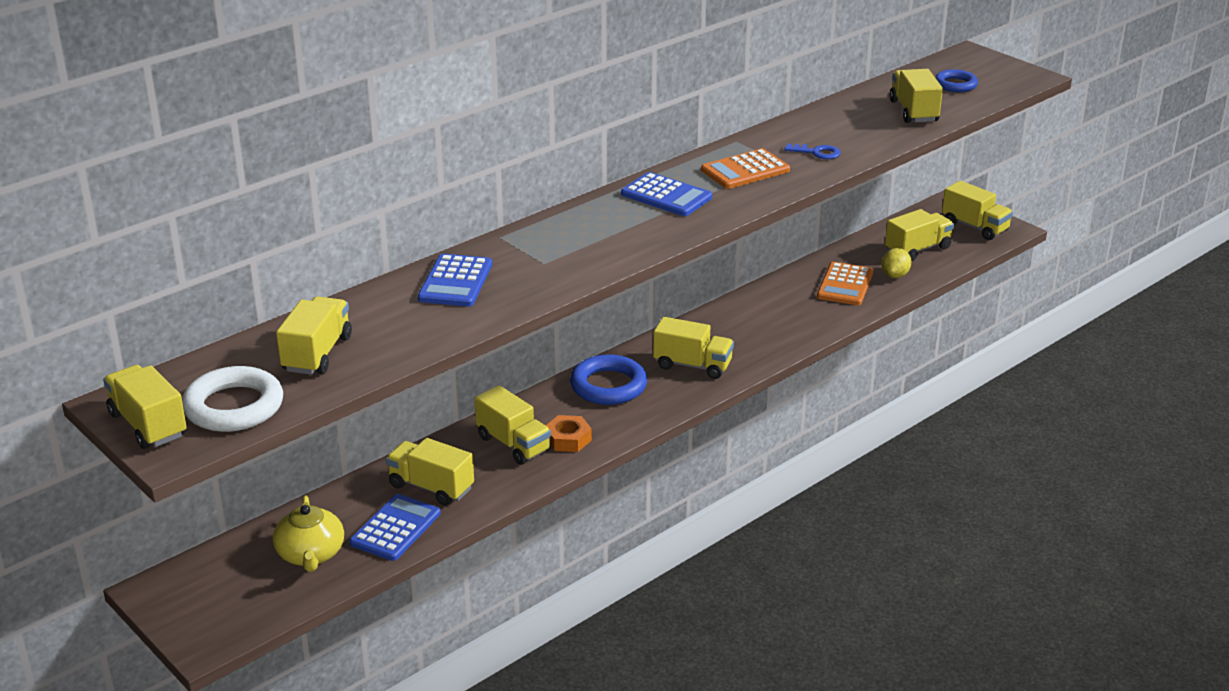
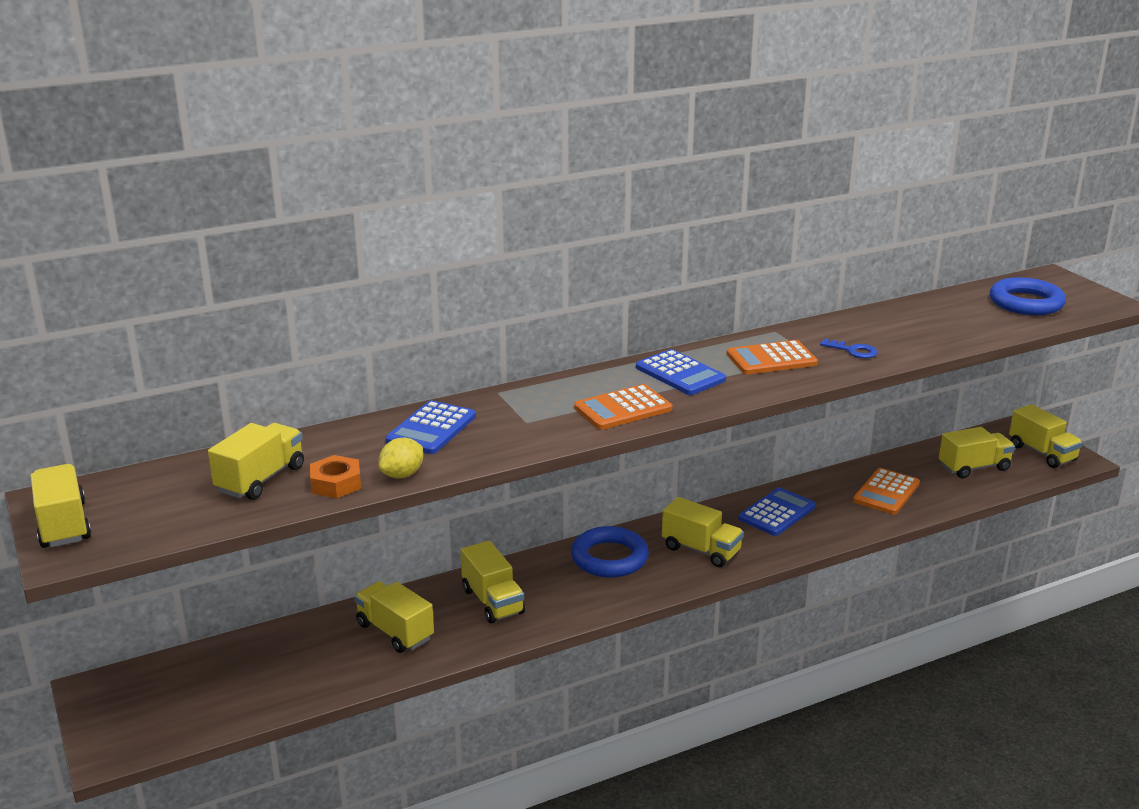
camera: 15 degrees right, 5 degrees down
(234, 407) = (152, 519): white ring -> none
(310, 554) = (251, 680): yellow teapot -> none
(395, 528) = (342, 668): blue calculator -> blue calculator (777, 513)
(568, 439) = (547, 605): orange nut -> orange nut (336, 483)
(629, 237) = (623, 408): none -> orange calculator
(895, 275) = (941, 490): yellow lemon -> yellow lemon (402, 475)
(914, 111) = (971, 323): yellow truck -> none
(955, 85) = (1026, 303): blue ring -> blue ring, size x1.64

